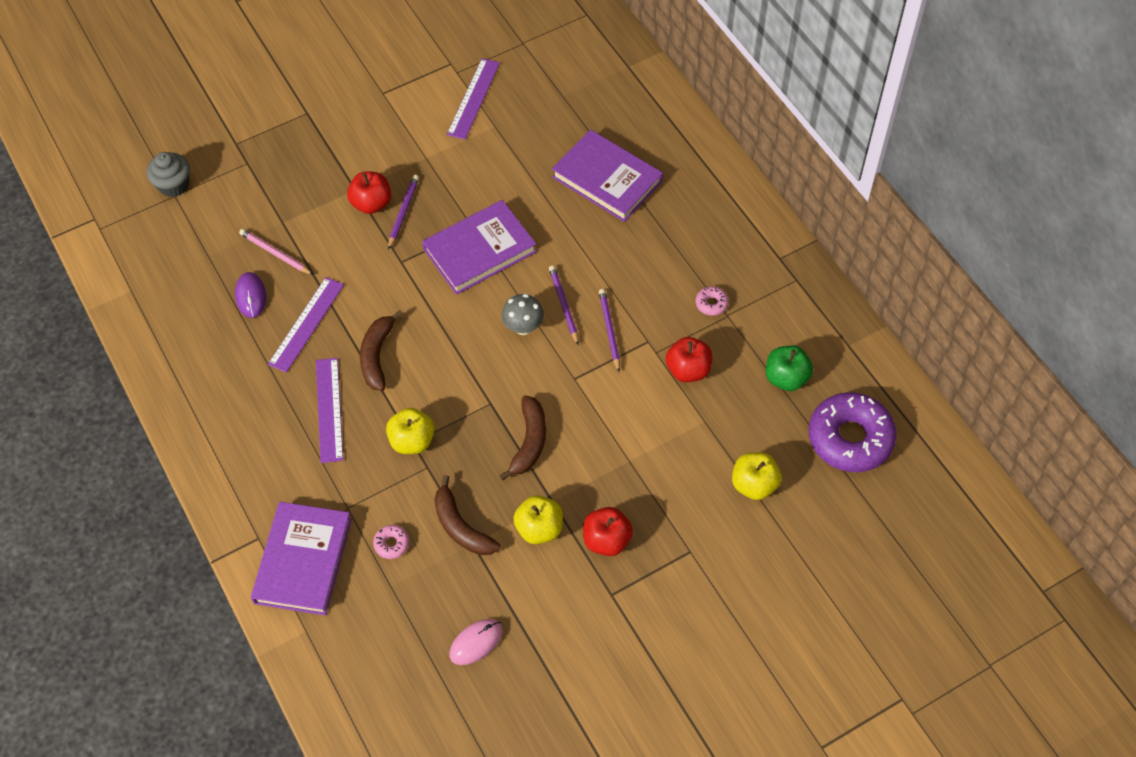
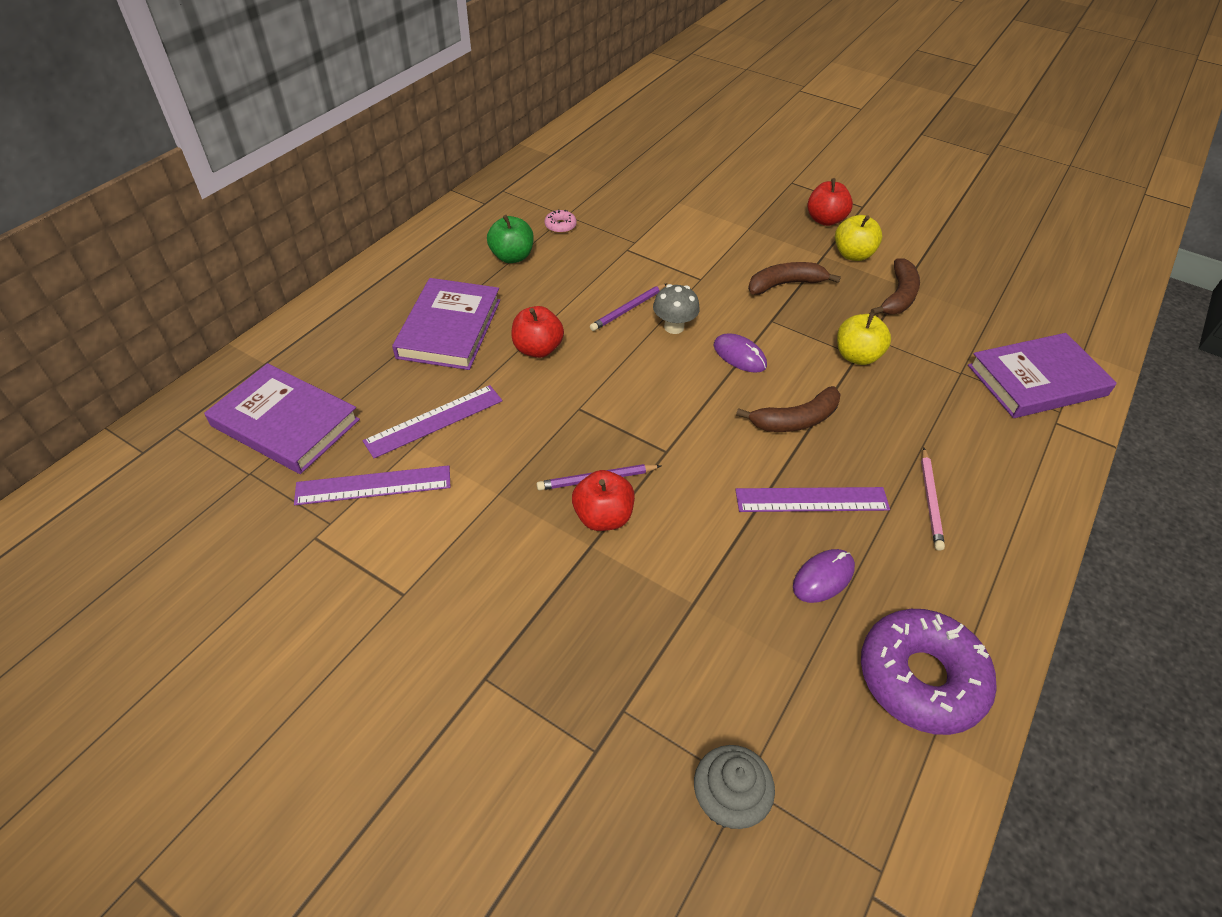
camera: 120 degrees left, 10 degrees down
(275, 253) = (745, 584): pink pencil -> pink pencil (930, 500)
(329, 409) = (886, 431): purple ruler -> purple ruler (434, 421)
(391, 544) = (958, 331): pink donut -> none
(464, 356) = (739, 355): none -> purple mouse
(476, 642) = (973, 256): pink mouse -> none
(480, 250) = (605, 391): purple book -> purple book (285, 423)
(609, 330) = (633, 273): purple pencil -> none
(688, 370) = (638, 221): red apple -> red apple (538, 349)
(754, 485) = (711, 168): yellow apple -> none
(786, 378) = (605, 174): green apple -> green apple (512, 257)
(850, 438) = (634, 139): purple donut -> purple donut (920, 678)

